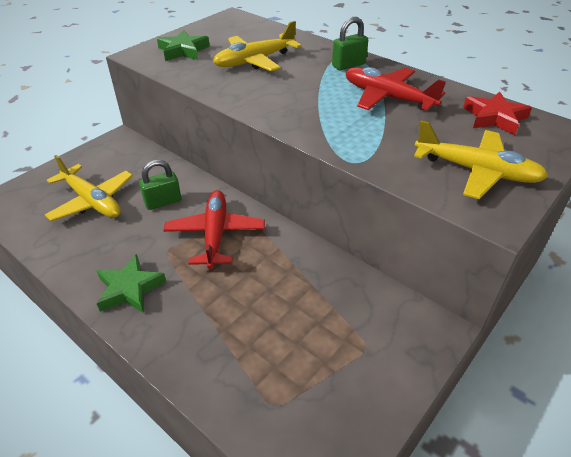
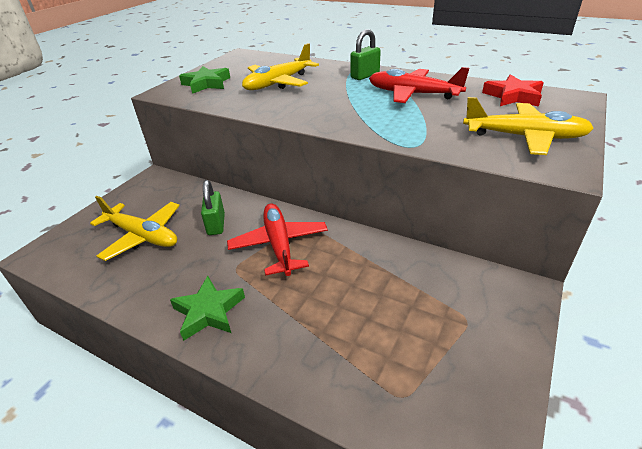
camera: 10 degrees left, 5 degrees down
(163, 202) = (216, 224): green padlock -> green padlock turned 60 degrees counterclockwise

